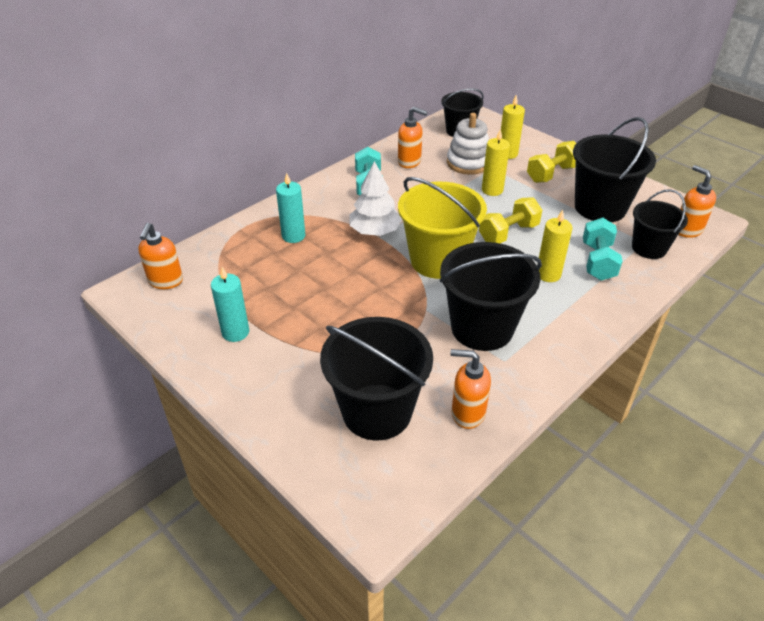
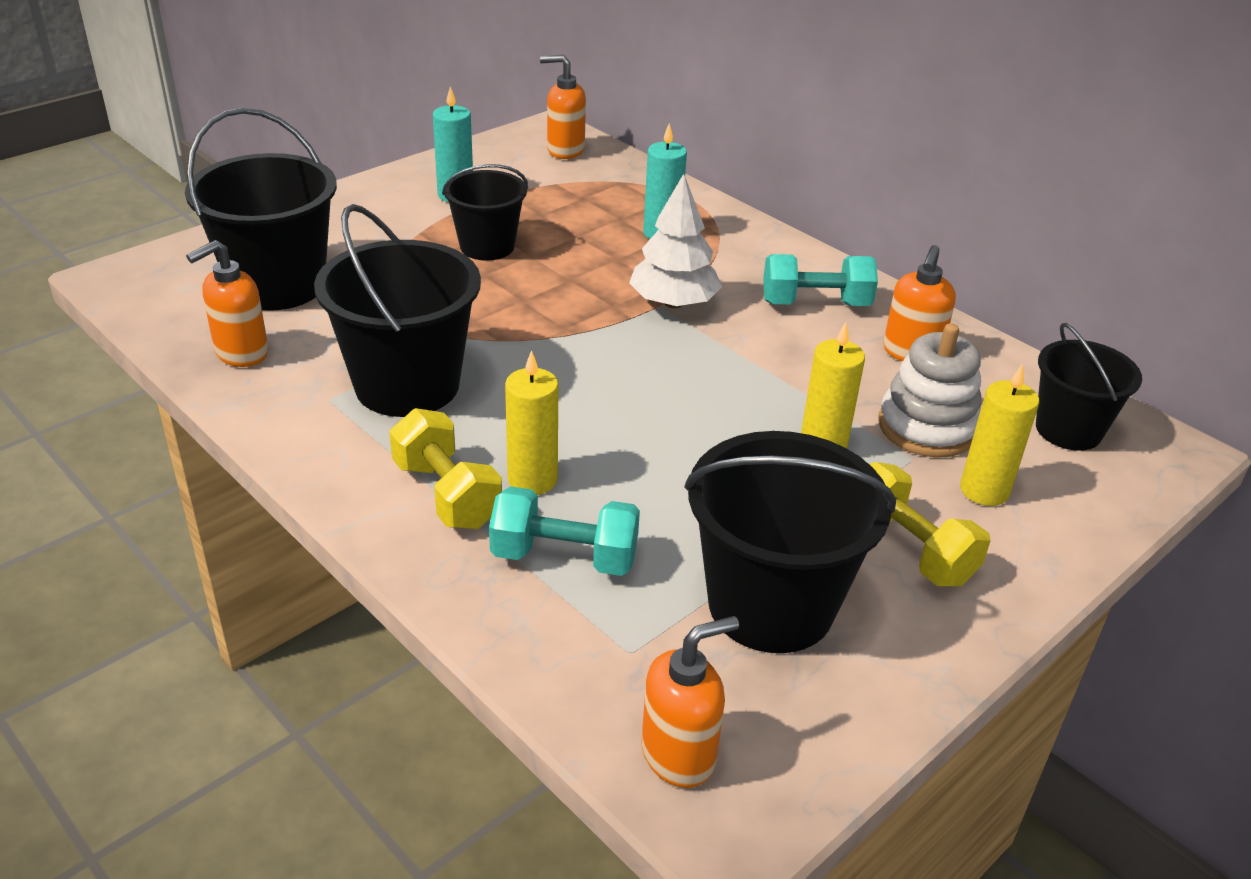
camera: 90 degrees right, 5 degrees down
(438, 260) = (588, 359): yellow bucket -> none
(467, 413) = (241, 353): orange soap dispenser -> orange soap dispenser turned 150 degrees counterclockwise
(508, 233) = (666, 448): yellow dumbbell -> yellow dumbbell (447, 494)
(649, 248) = (606, 654): black bucket -> black bucket (487, 246)

